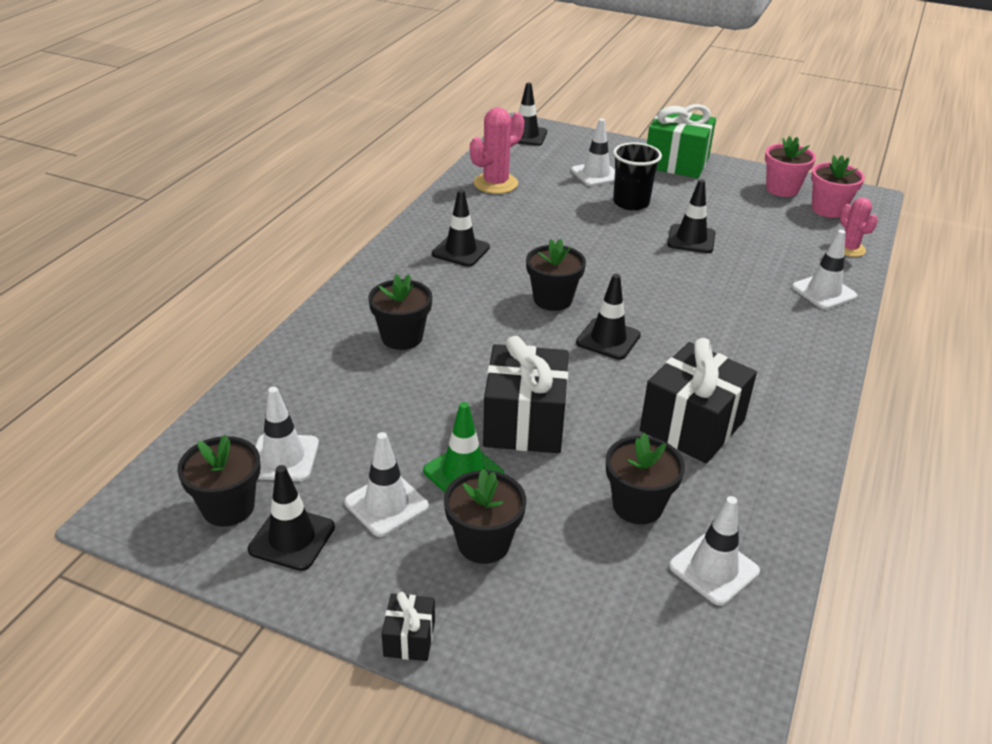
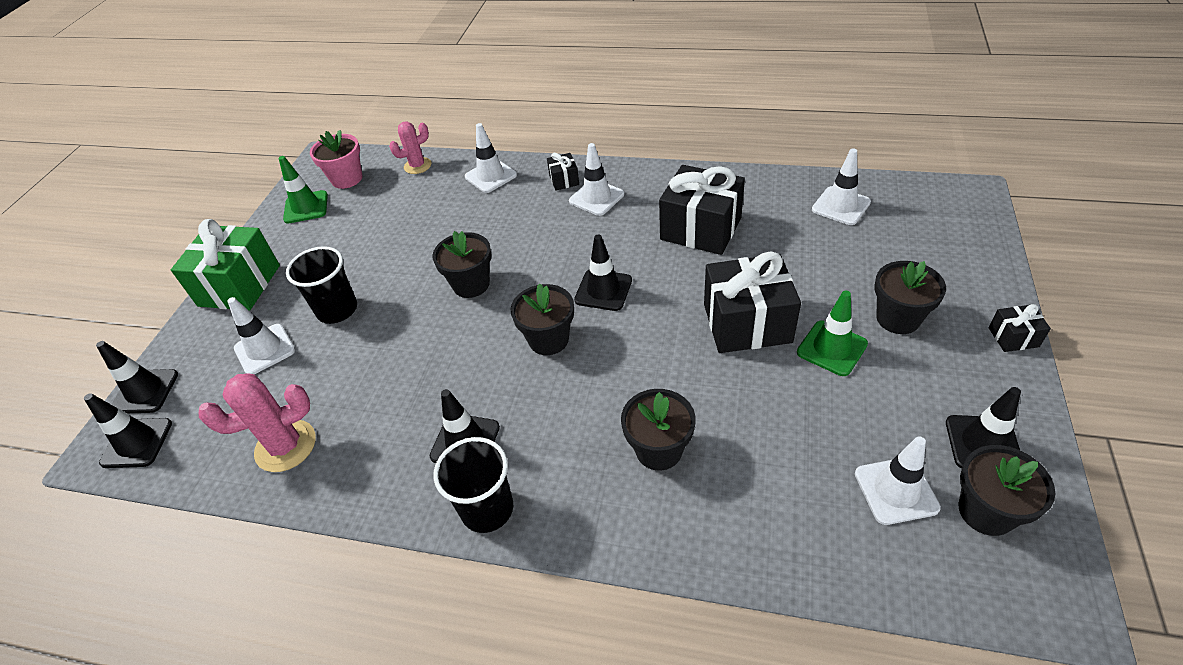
camera: 95 degrees left, 10 degrees up
(386, 504) = (900, 389): white traffic cone -> white traffic cone (596, 198)
(396, 255) = (487, 509): none -> black cup
(495, 183) = (285, 446): pink cactus -> pink cactus turned 60 degrees counterclockwise
(637, 505) = (805, 245): black flower pot -> black flower pot (471, 284)
(691, 239) = (413, 257): black traffic cone -> black traffic cone (145, 391)
(782, 189) = (306, 207): pink flower pot -> green traffic cone
(809, 340) = (564, 180): none -> black gift

